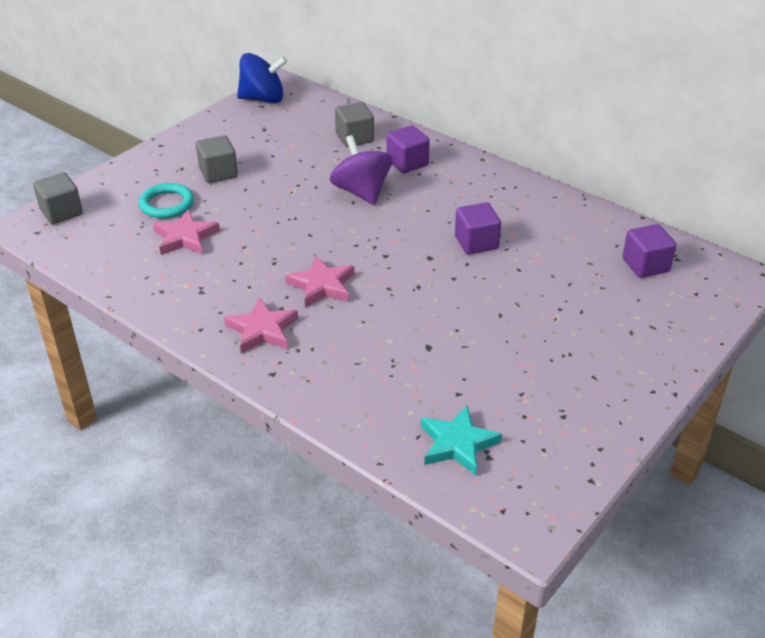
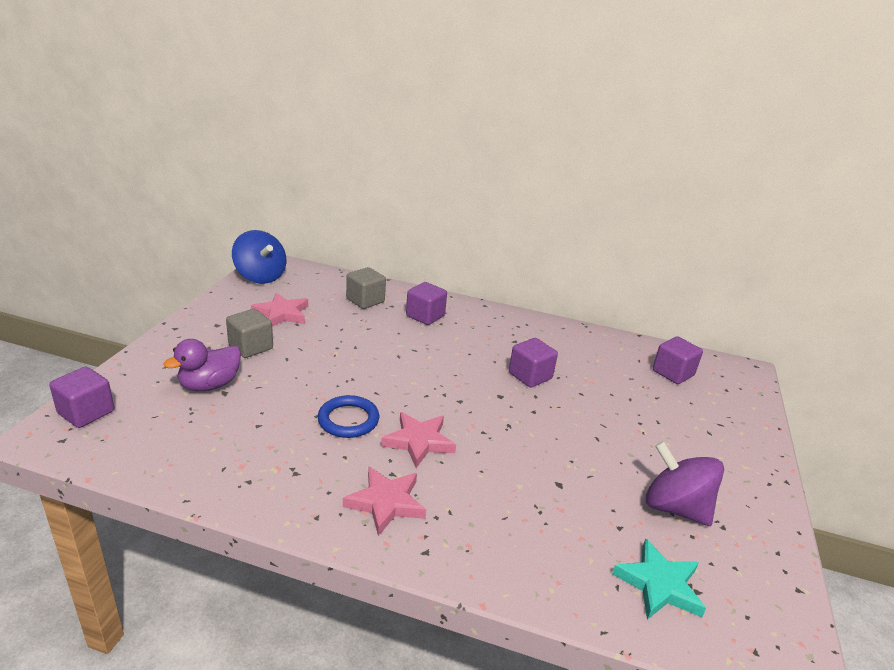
camera: 25 degrees left, 10 degrees down
(61, 212) = (86, 412): grey cube -> purple cube
(166, 204) = (209, 385): turquoise ring -> purple duck
(185, 237) = (247, 416): pink star -> pink star (282, 314)
(263, 99) = (260, 276): blue spinning top -> blue spinning top turned 75 degrees clockwise
(270, 255) = (348, 420): none -> blue ring
(361, 192) = (401, 346): purple spinning top -> purple spinning top (675, 508)

